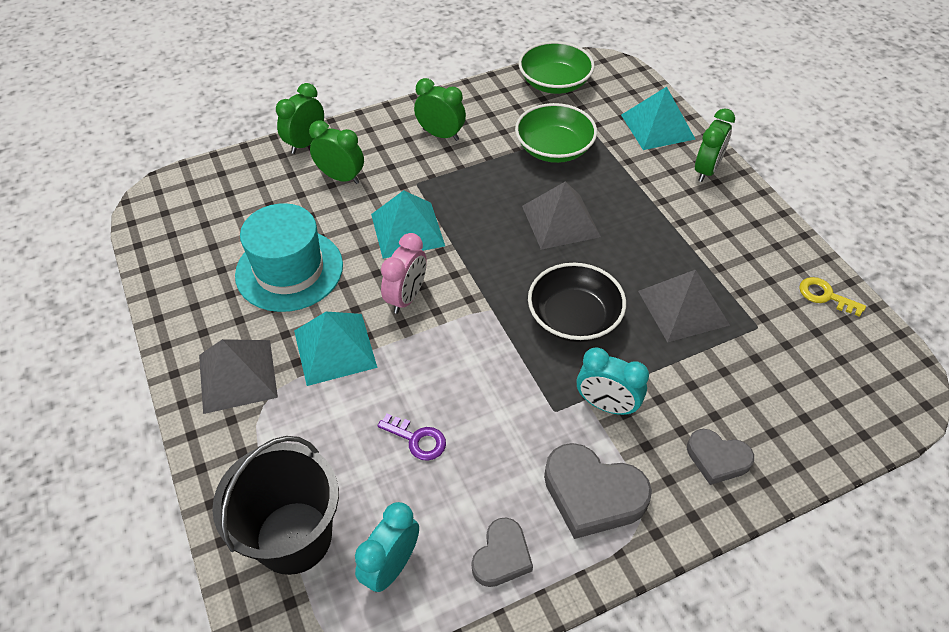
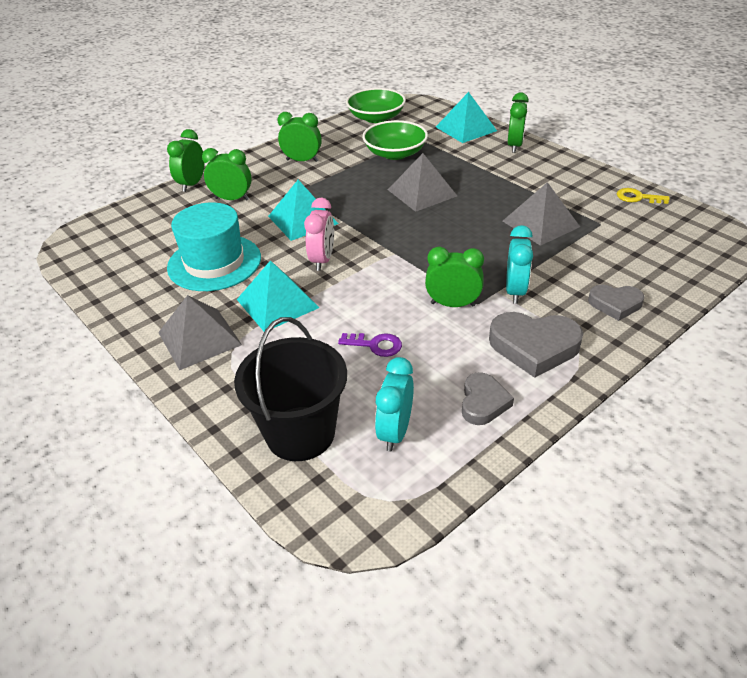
camera: 15 degrees left, 10 degrees down
(526, 404) = (453, 304): none -> green clock
(574, 317) = (462, 245): black bowl -> none
(606, 405) = (515, 291): turquoise clock -> turquoise clock turned 90 degrees counterclockwise

